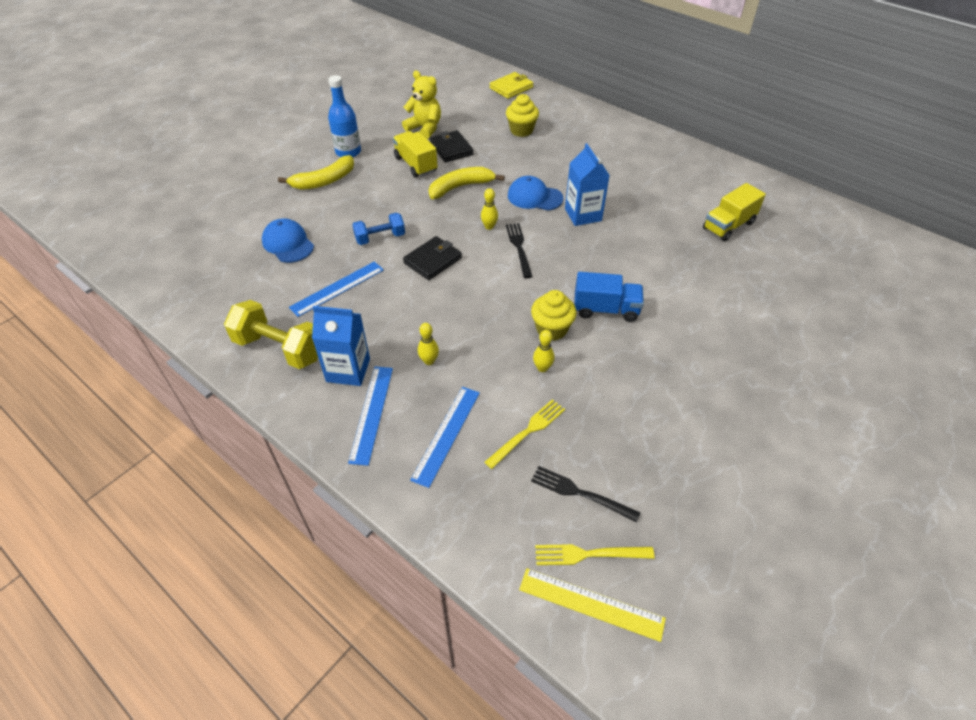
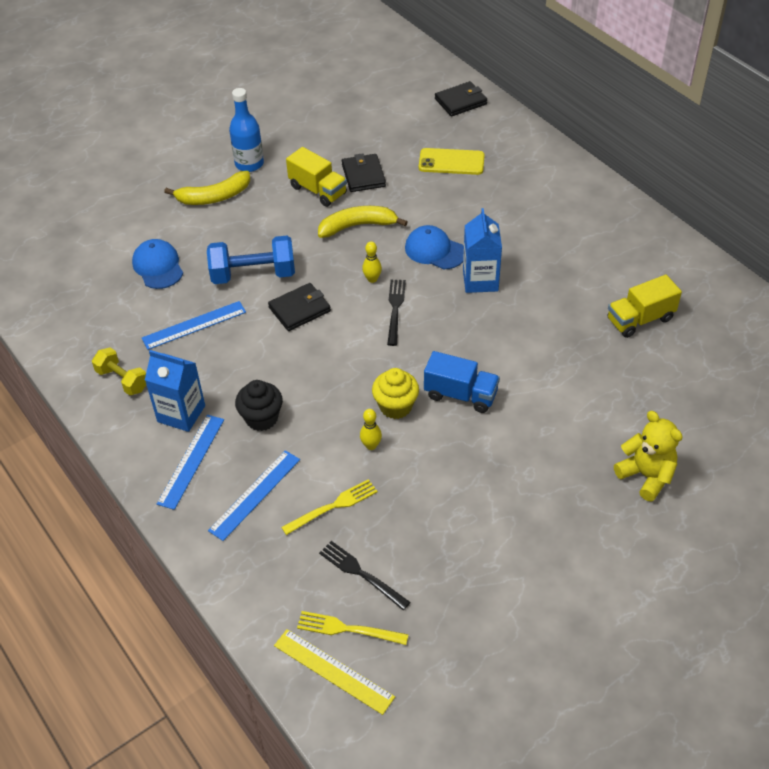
camera: 15 degrees right, 0 degrees up
(280, 348) = (122, 380): yellow dumbbell -> yellow dumbbell, size x0.62
(380, 238) = (253, 274): blue dumbbell -> blue dumbbell, size x1.60
(416, 164) = (318, 190): yellow truck -> yellow truck turned 150 degrees clockwise
(424, 128) = (342, 144): yellow teddy bear -> yellow teddy bear (646, 476)
(429, 361) = (261, 418): yellow bowling pin -> black cupcake
(511, 88) = (460, 101): yellow wallet -> black wallet
(521, 130) = (451, 162): yellow cupcake -> yellow phone

